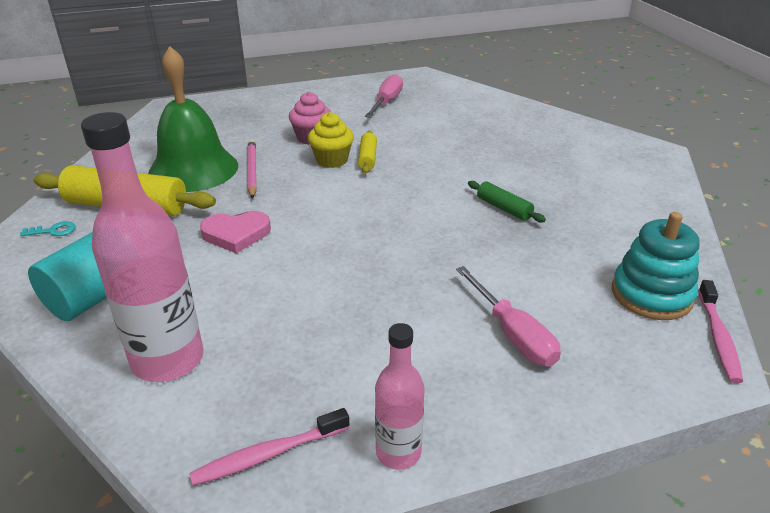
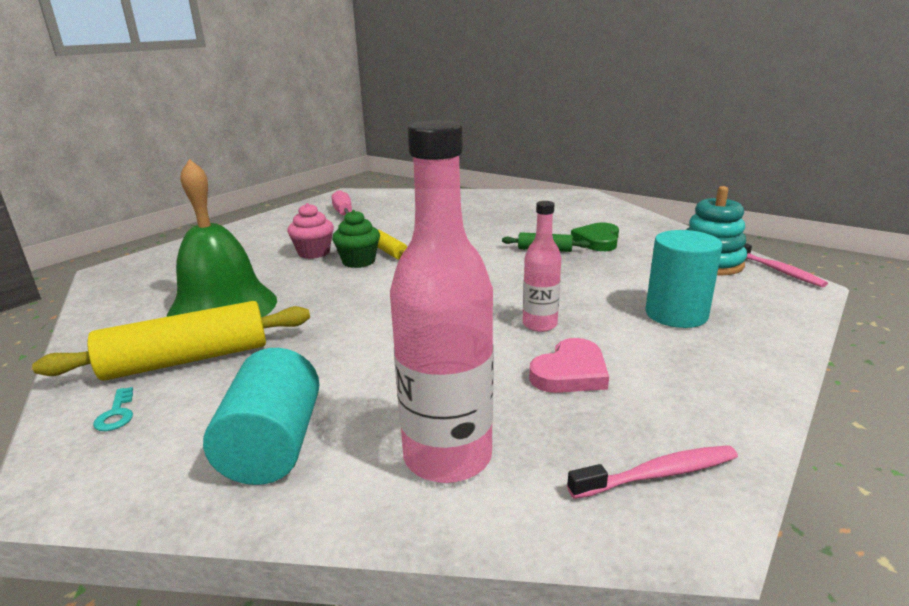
camera: 35 degrees left, 10 degrees down
(53, 231) = (116, 414): turquoise key -> turquoise key turned 120 degrees clockwise
(236, 234) = (353, 337): pink heart -> pink heart (570, 372)
(252, 171) = (291, 290): pink pencil -> none
(268, 454) = (658, 474): pink toothbrush -> pink toothbrush turned 135 degrees counterclockwise
(332, 160) = (358, 261): yellow cupcake -> green cupcake
(398, 452) = (738, 417): pink bottle -> pink bottle (539, 324)
(513, 334) = (676, 314): pink screwdriver -> turquoise cylinder
(574, 218) = (597, 240): none -> green heart

